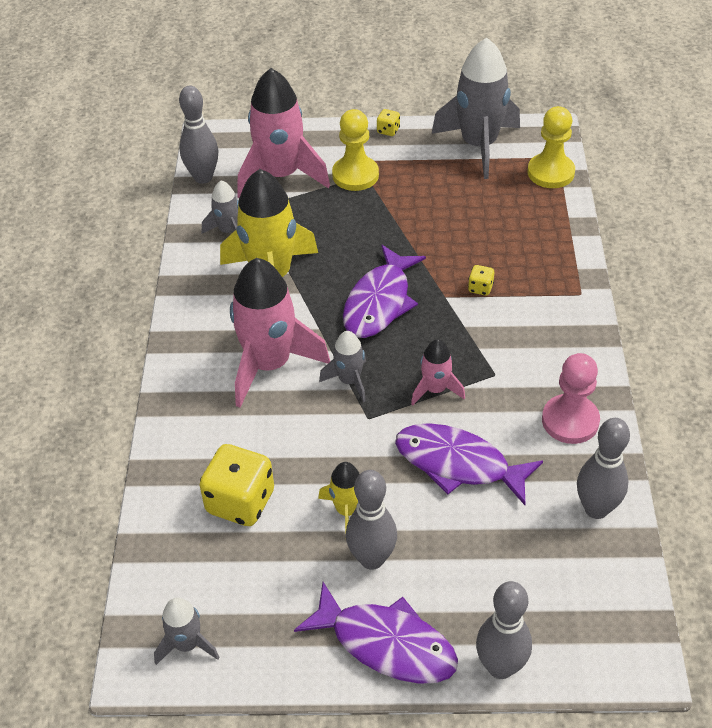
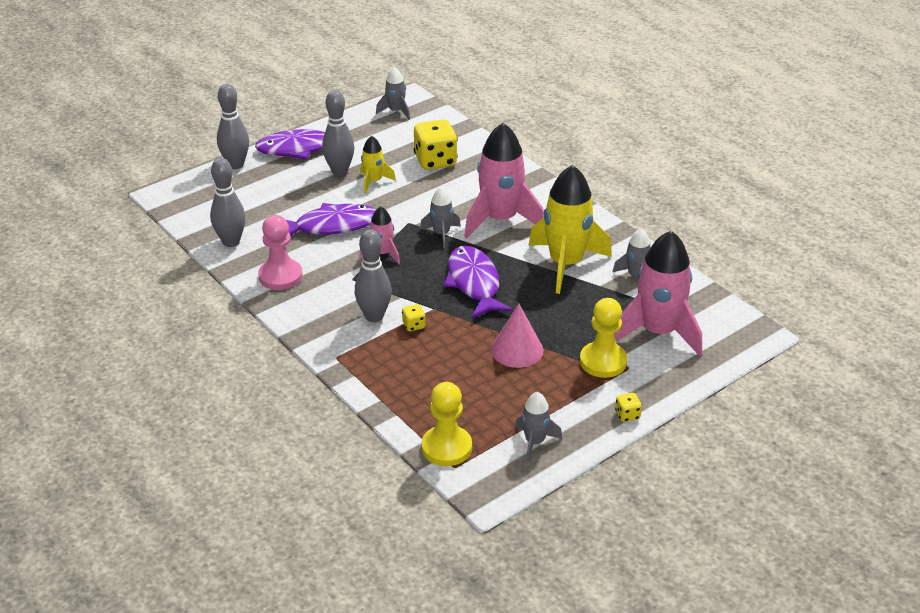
camera: 140 degrees right, 10 degrees down
(203, 177) = (711, 302): grey bowling pin -> grey bowling pin (374, 316)
(413, 219) = (517, 350): none -> pink cone
(479, 145) = (534, 442): grey rocket -> grey rocket, size x0.50

